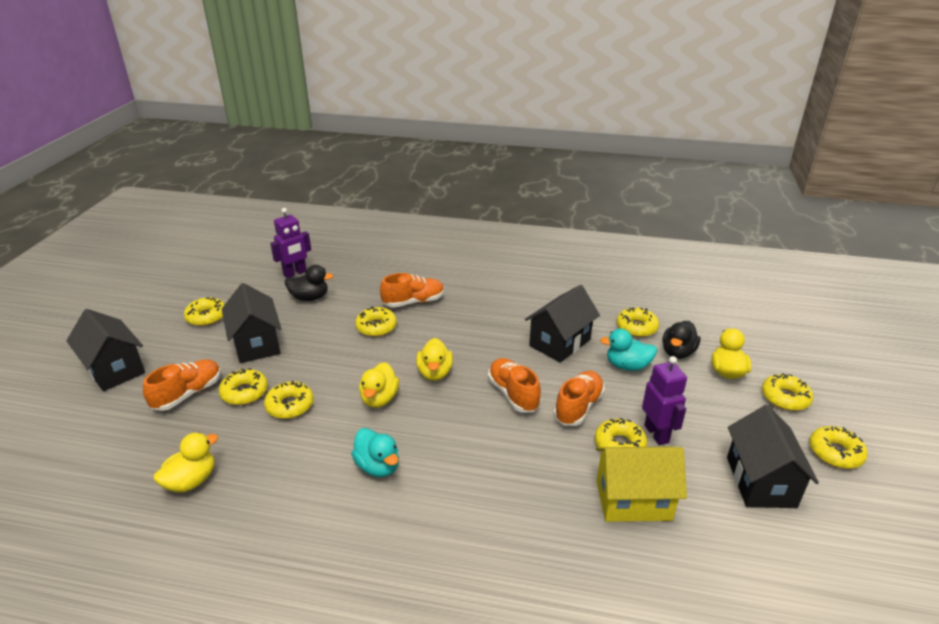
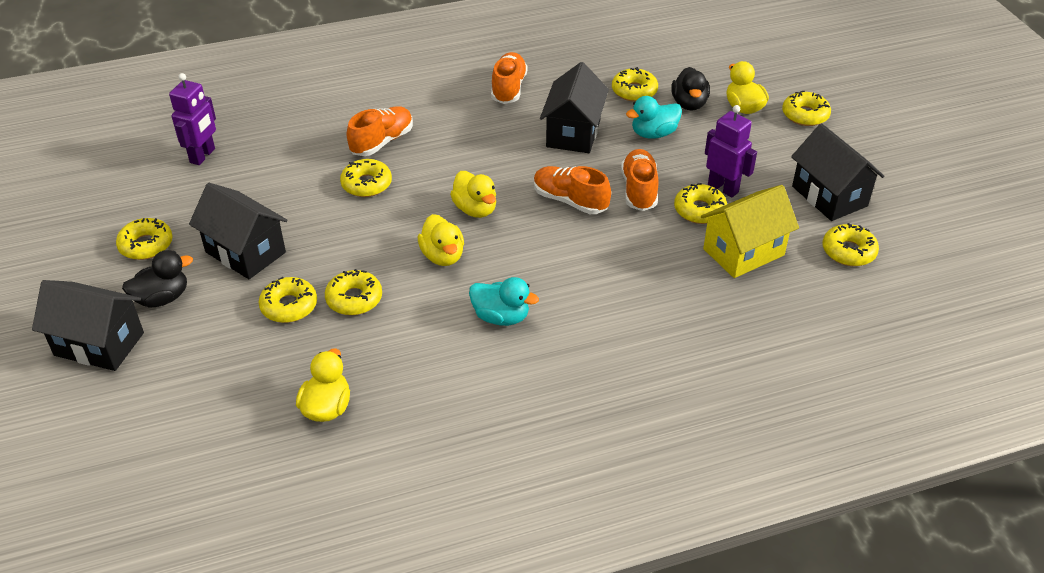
camera: 30 degrees left, 10 degrees up
(188, 394) = (224, 333): orange shoe -> orange shoe (508, 88)
(310, 298) = (253, 178): black duck -> black duck (162, 298)
(835, 453) = (869, 149): yellow donut -> yellow donut (848, 251)

